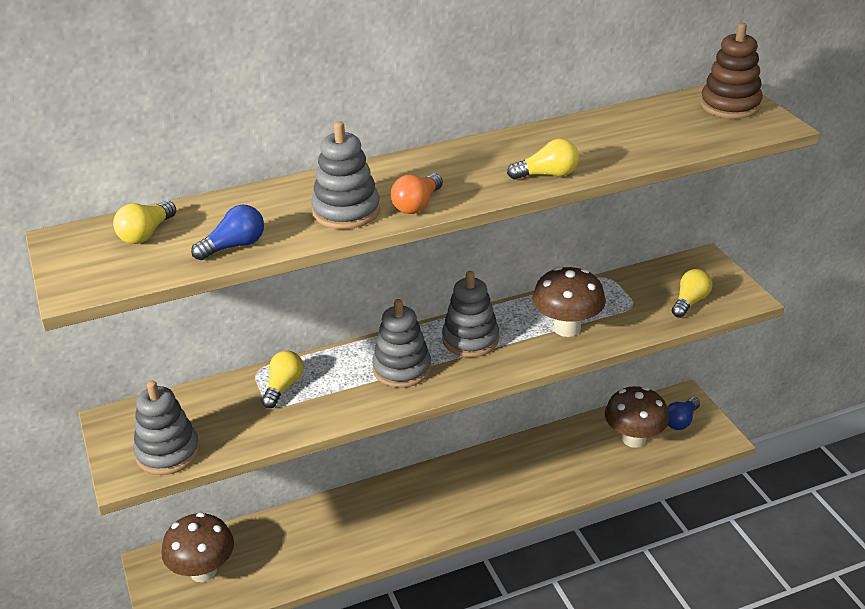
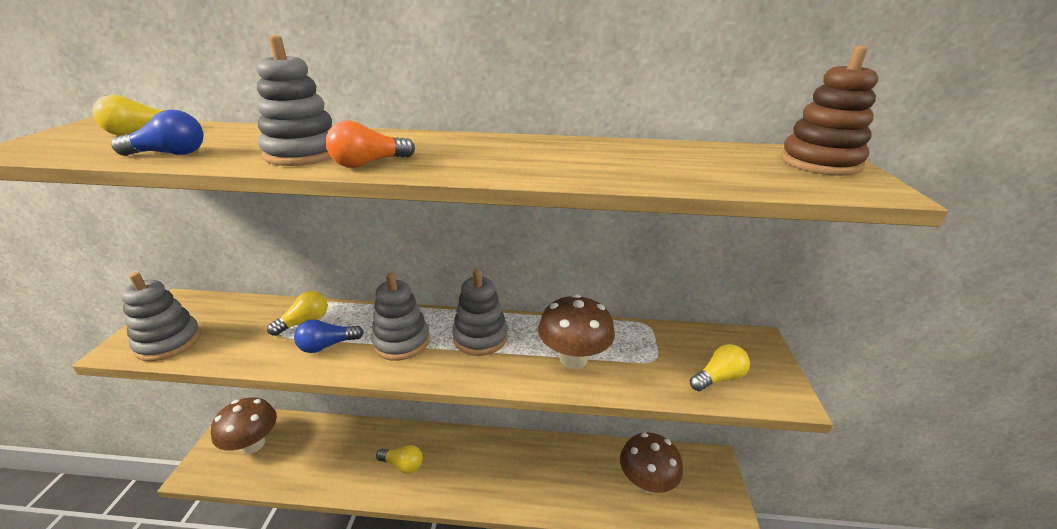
camera: 25 degrees right, 5 degrees down
(547, 175) = (533, 171): yellow light bulb -> yellow light bulb (403, 465)
(681, 421) = (700, 483): blue light bulb -> blue light bulb (327, 345)

